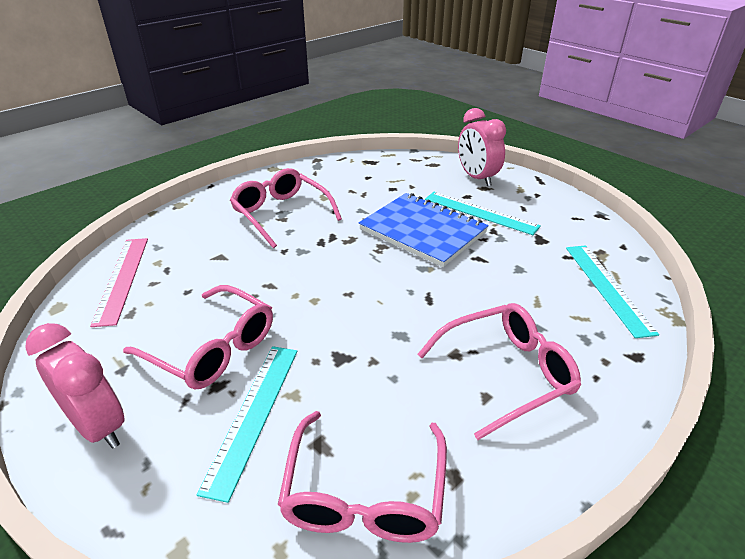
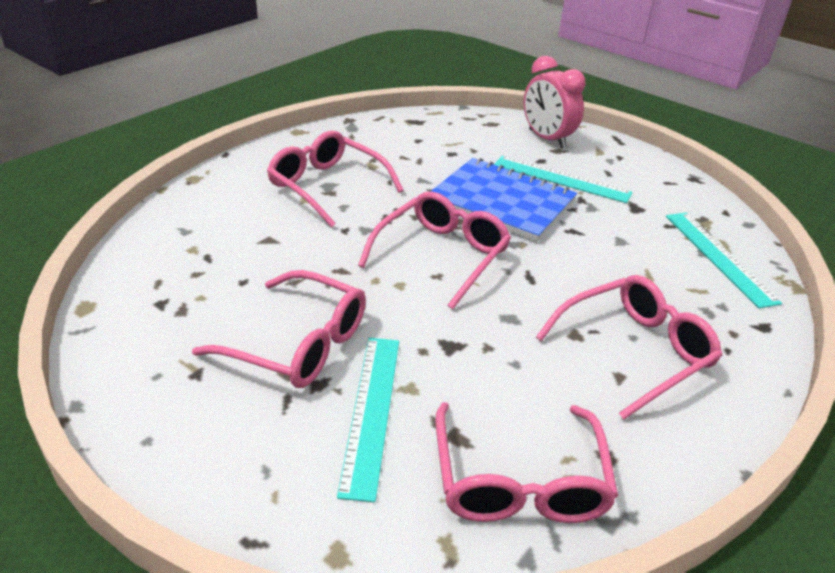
camera: 10 degrees left, 0 degrees up
(98, 426) = (194, 436): pink clock -> none
(122, 278) = (155, 270): pink ruler -> none
(357, 276) = (441, 256): none -> pink glasses

